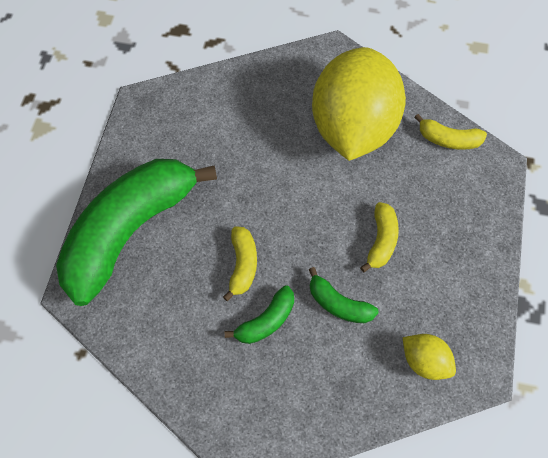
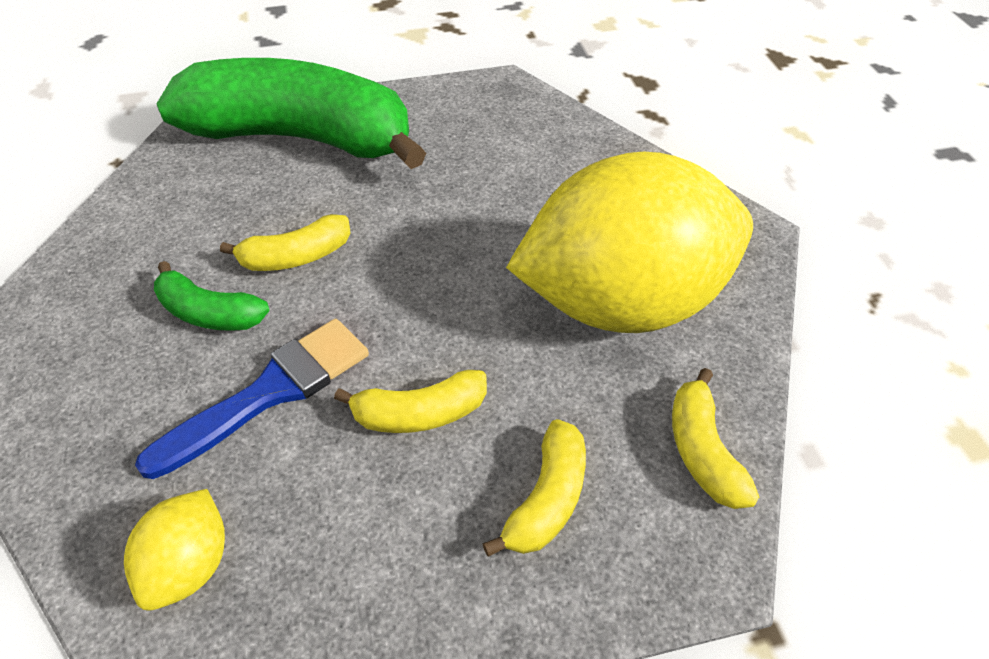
camera: 65 degrees right, 15 degrees down
(338, 304) = (269, 393): green banana -> blue brush
(448, 208) = (547, 499): none -> yellow banana

